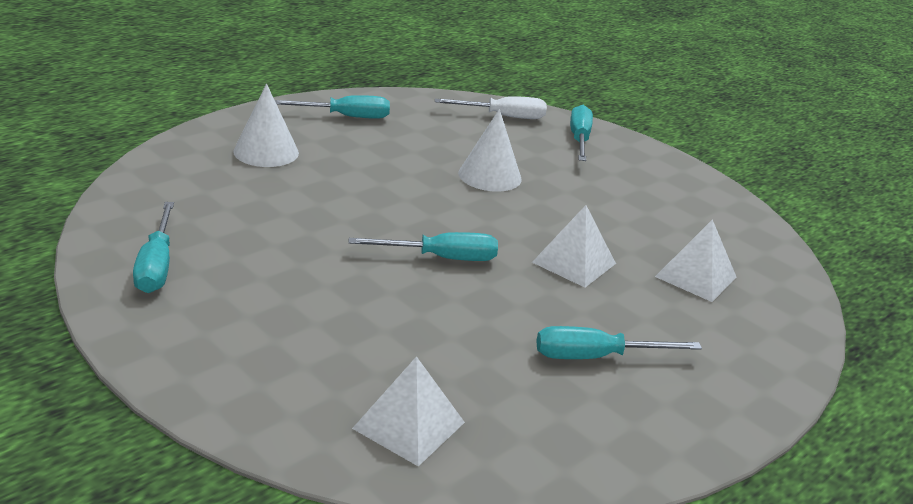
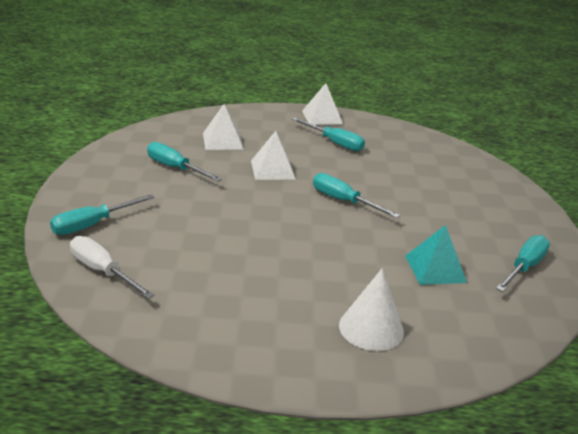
camera: 135 degrees left, 0 degrees up
(257, 221) = (435, 269): none -> turquoise pyramid
(346, 117) = (246, 339): turquoise screwdriver -> turquoise screwdriver (175, 168)
(409, 425) = (447, 159): white pyramid -> white pyramid (322, 117)
(490, 176) = (223, 230): white cone -> none

